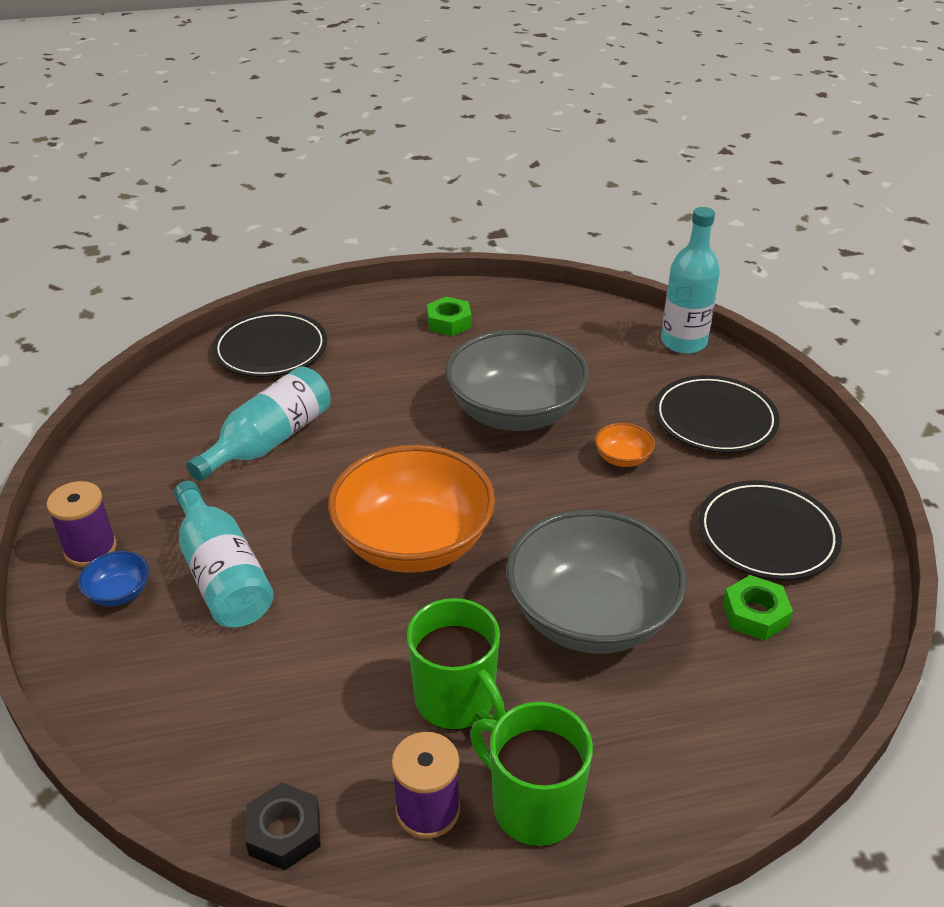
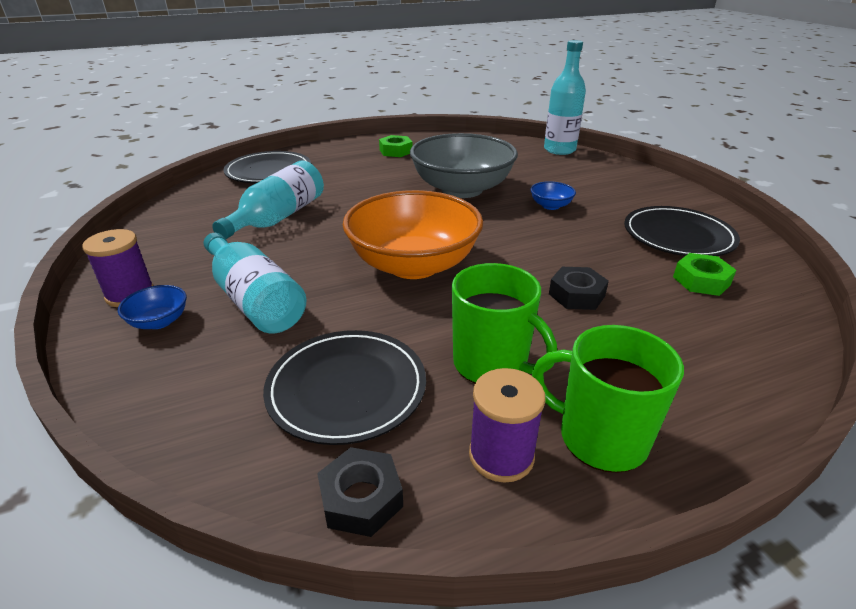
camera: 10 degrees left, 5 degrees down
(591, 616) = (576, 295): grey bowl -> black nut
(622, 458) = (550, 206): orange bowl -> blue bowl
(714, 419) = (602, 182): black plate -> black plate (347, 389)

